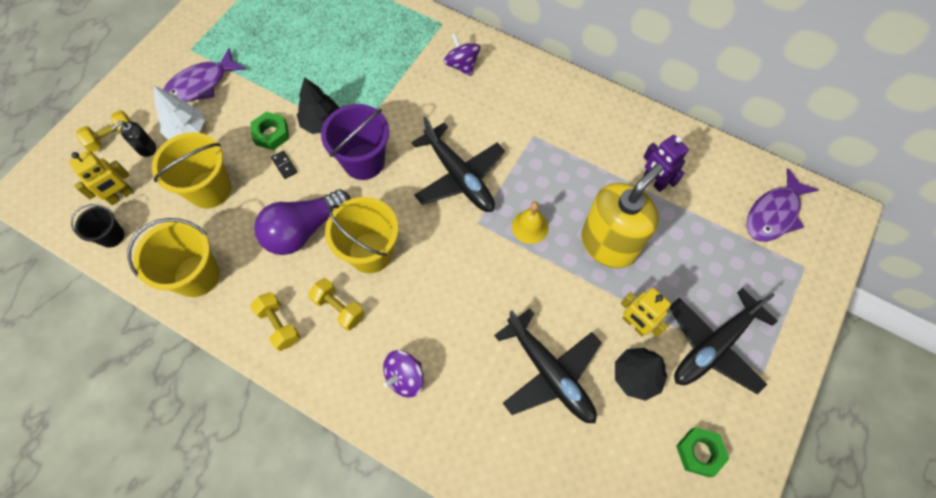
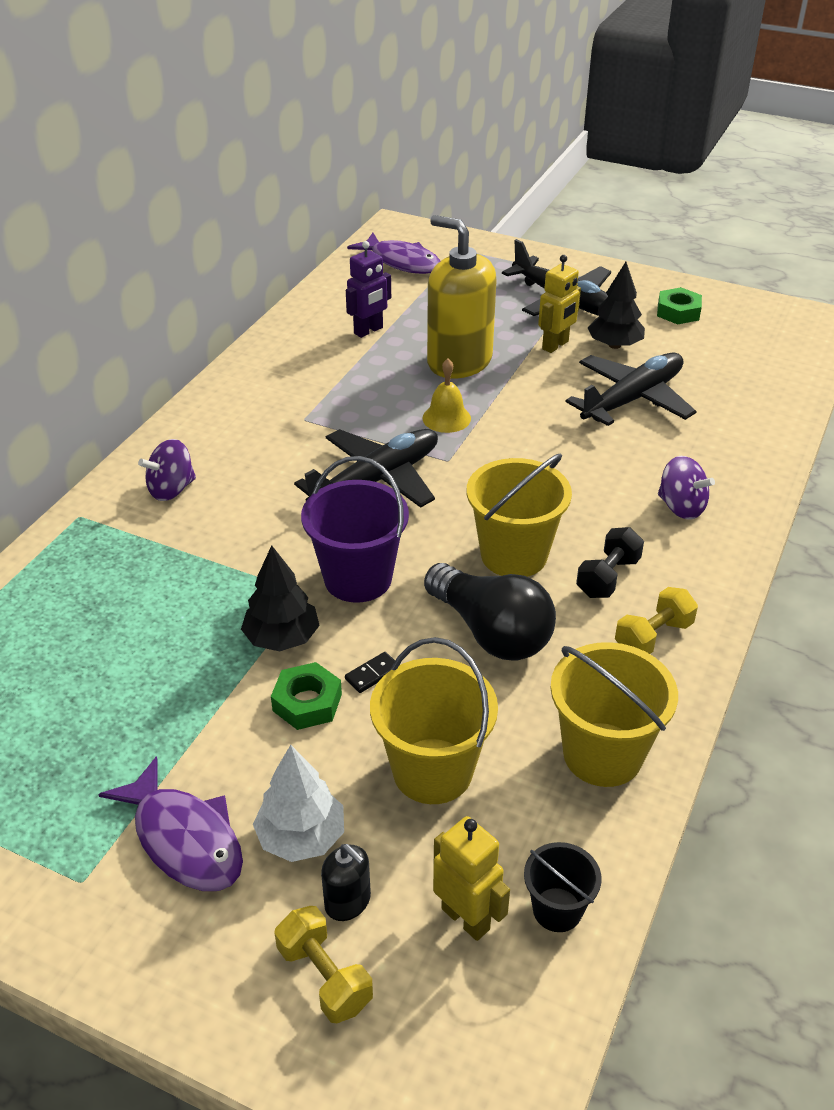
camera: 95 degrees left, 25 degrees down
(303, 230) = (491, 632): purple light bulb -> black light bulb
(339, 308) = (608, 577): yellow dumbbell -> black dumbbell

